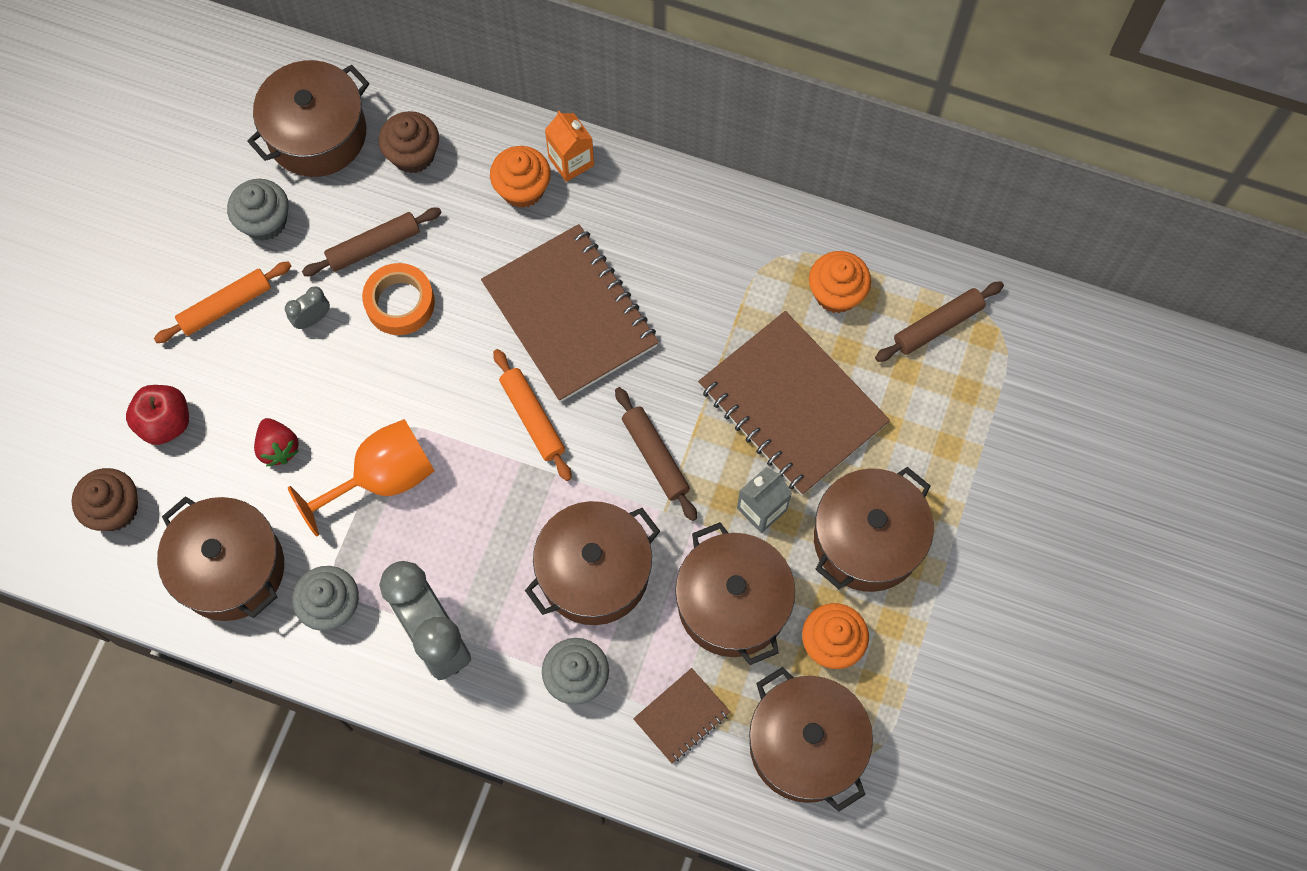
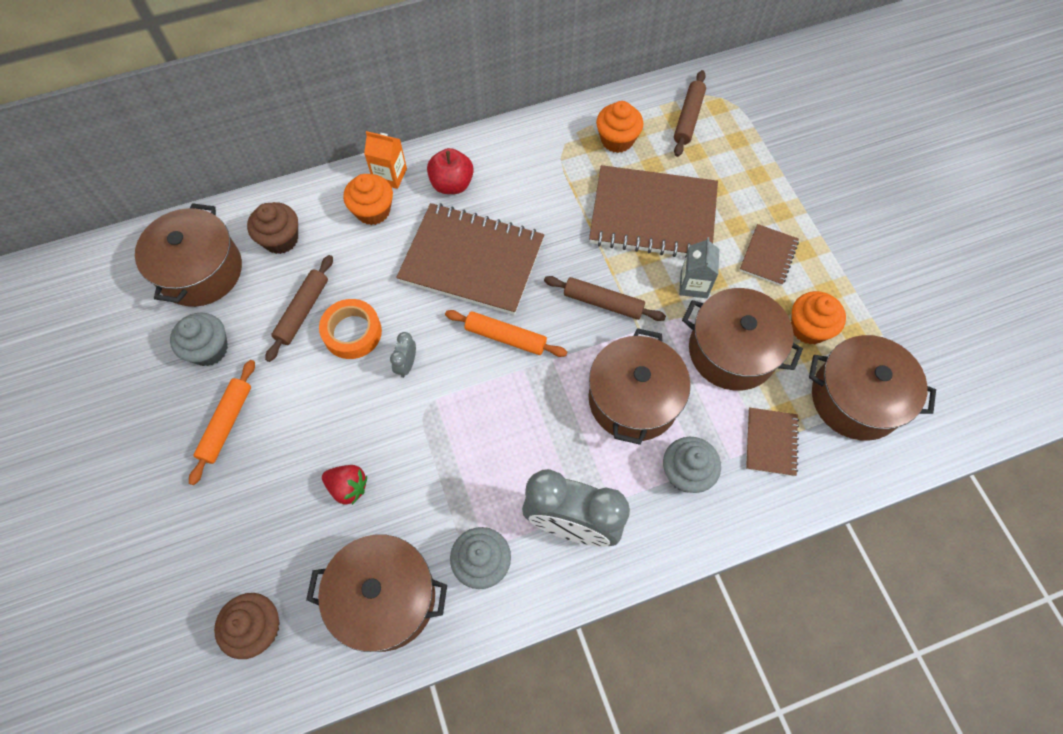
camera: 40 degrees left, 5 degrees down
(165, 422) = (246, 535): red apple -> red apple (452, 184)
(312, 319) = (299, 386): grey clock -> grey clock (406, 364)
(382, 478) = (440, 450): orange goblet -> none
(867, 540) = (768, 256): brown pot -> brown notebook

